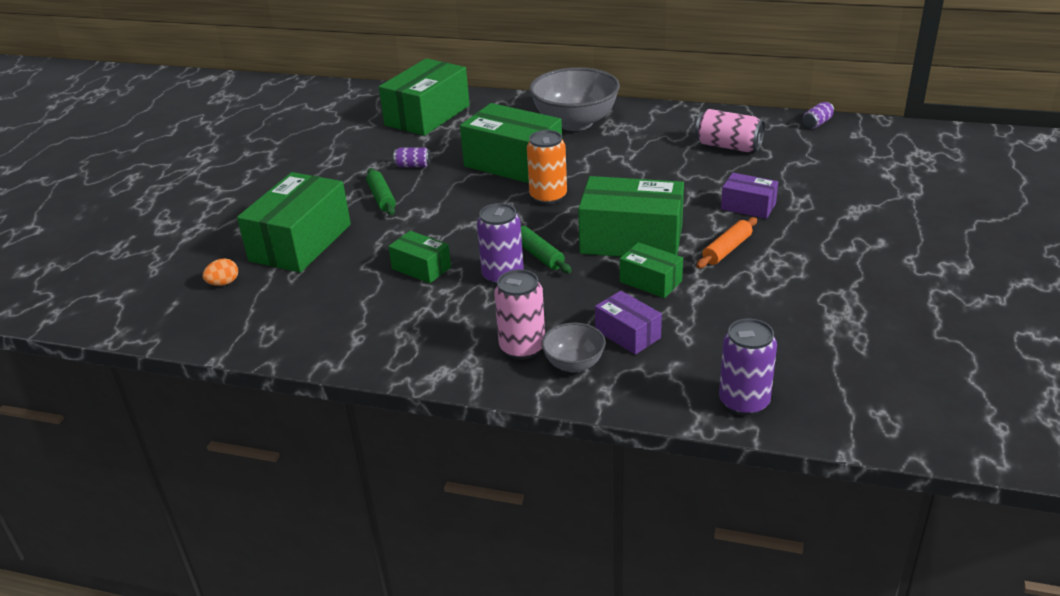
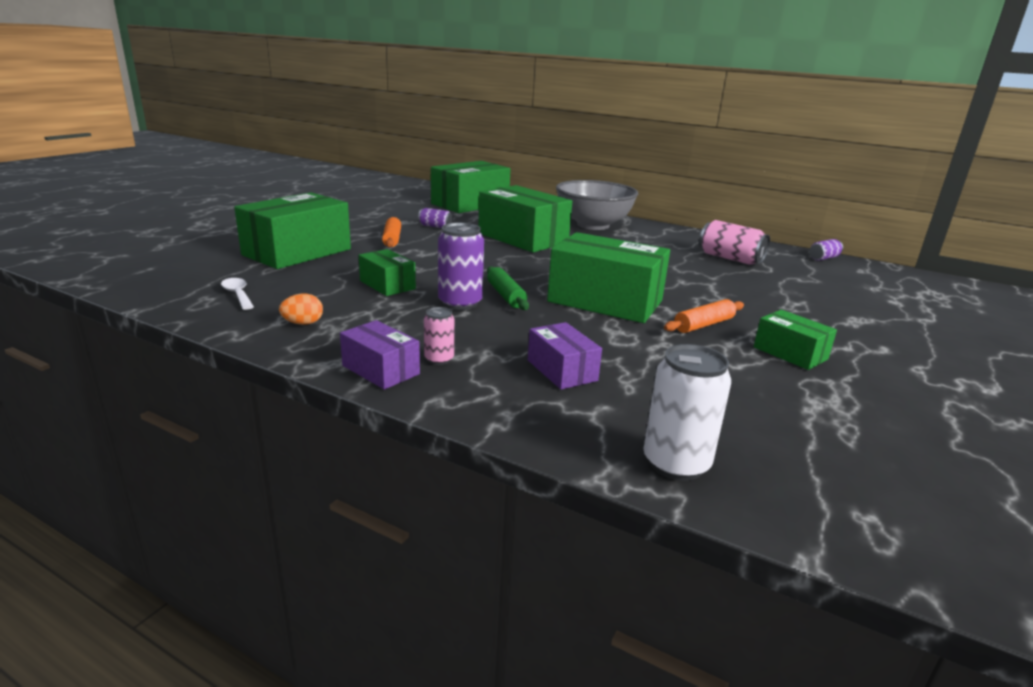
camera: 10 degrees right, 10 degrees down
(223, 283) = (205, 264): orange egg -> orange egg (303, 323)
(292, 316) = (238, 294): none -> white spoon
(381, 198) = (392, 239): green rolling pin -> orange rolling pin
(522, 348) = (439, 359): pink can -> pink can, size x0.55
(548, 197) = (540, 261): orange can -> none
(574, 364) = (485, 384): grey bowl -> none
(650, 281) = (609, 334): green box -> green box (790, 353)
(744, 402) = (676, 464): purple can -> white can
(748, 206) = (737, 299): purple box -> purple box (380, 370)

